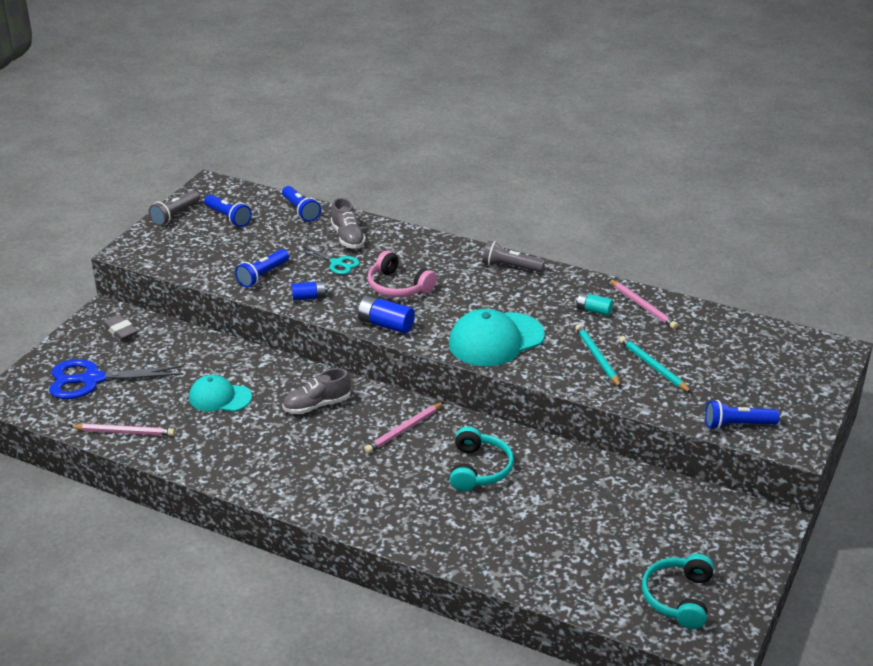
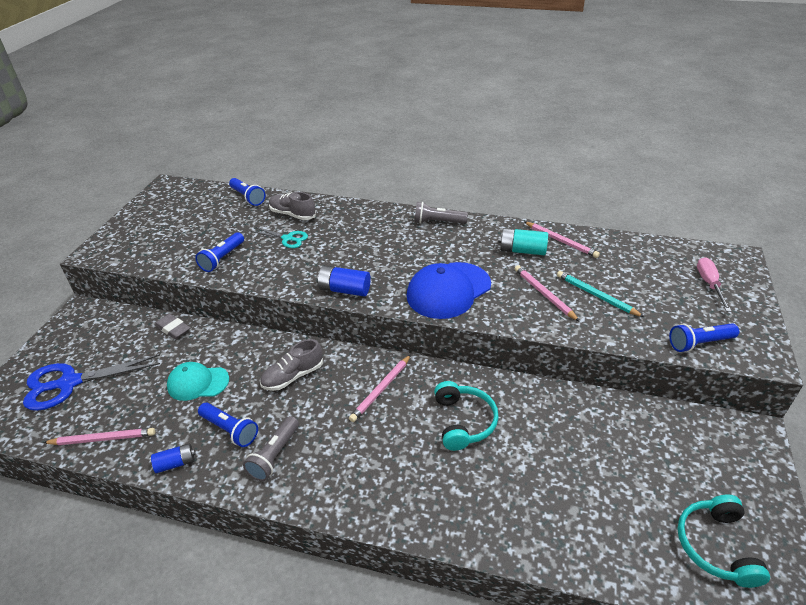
camera: 10 degrees left, 5 degrees up
(120, 331) = (97, 327): grey eraser -> grey eraser (173, 329)
(175, 215) = (137, 214): grey flashlight -> grey flashlight (274, 455)
(228, 217) = (185, 211): blue flashlight -> blue flashlight (230, 430)
(309, 297) = (268, 273): blue battery -> blue battery (176, 463)
(348, 237) = (292, 214): grey shoe -> grey shoe turned 150 degrees clockwise
(398, 286) = (346, 252): pink headphones -> none
(496, 340) = (448, 290): turquoise cap -> blue cap
(593, 310) = (522, 250): turquoise battery -> turquoise battery, size x1.52
(597, 357) = (544, 294): turquoise pencil -> pink pencil
(785, 372) = (709, 284): none -> pink screwdriver

